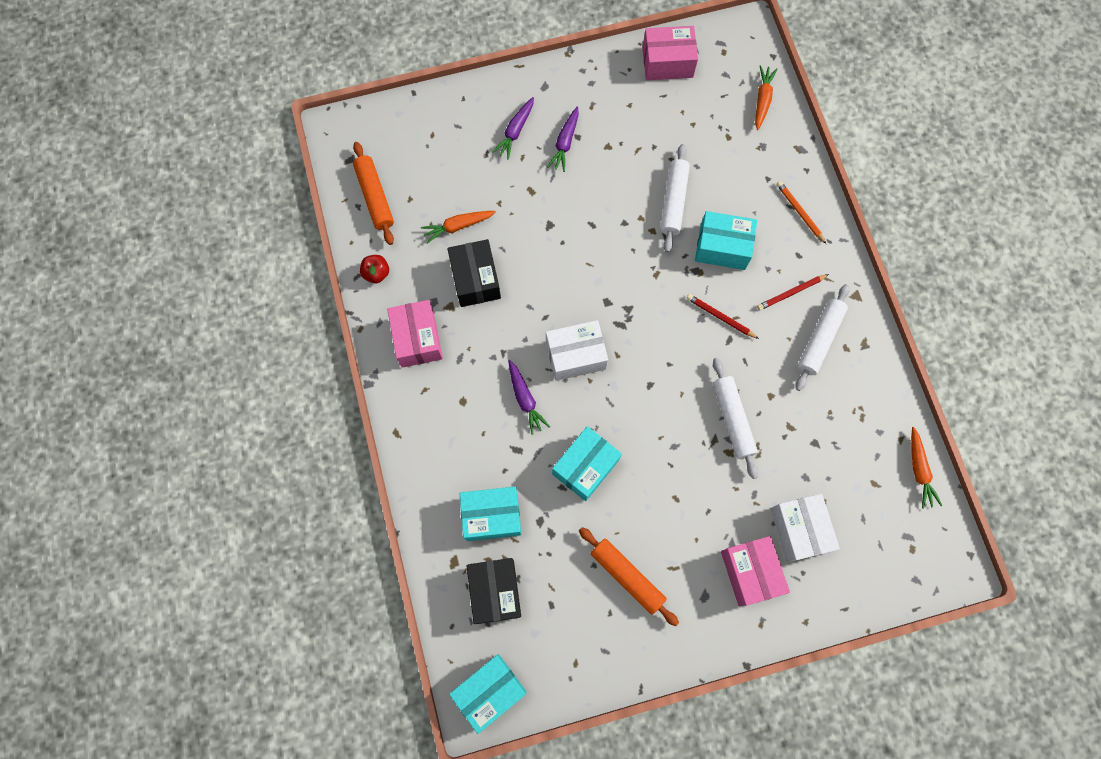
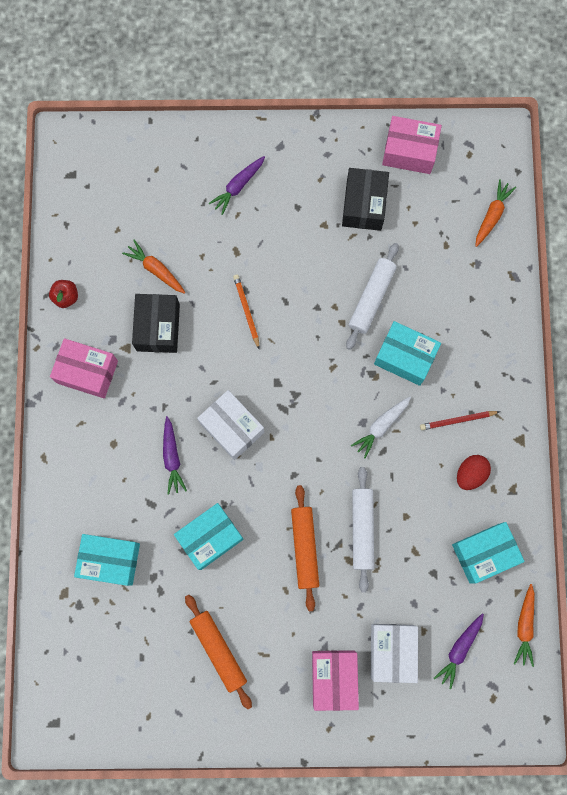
camera: 15 degrees right, 5 degrees up
(375, 197) = (84, 219): orange rolling pin -> orange rolling pin (305, 548)
(417, 339) = (87, 372): pink box -> pink box turned 75 degrees counterclockwise
(458, 226) = (156, 269): orange carrot -> orange carrot turned 45 degrees clockwise
(489, 691) = (64, 720): turquoise box -> turquoise box (484, 553)
(495, 591) = (94, 631): black box -> black box (364, 205)
(565, 143) = (283, 210): purple carrot -> purple carrot (459, 649)
(576, 355) = (232, 427): white box -> white box turned 45 degrees clockwise
(720, 317) = (381, 426): red pencil -> white carrot
(799, 212) = (492, 341): orange pencil -> orange pencil (246, 311)
(819, 339) = (470, 474): white rolling pin -> red egg

